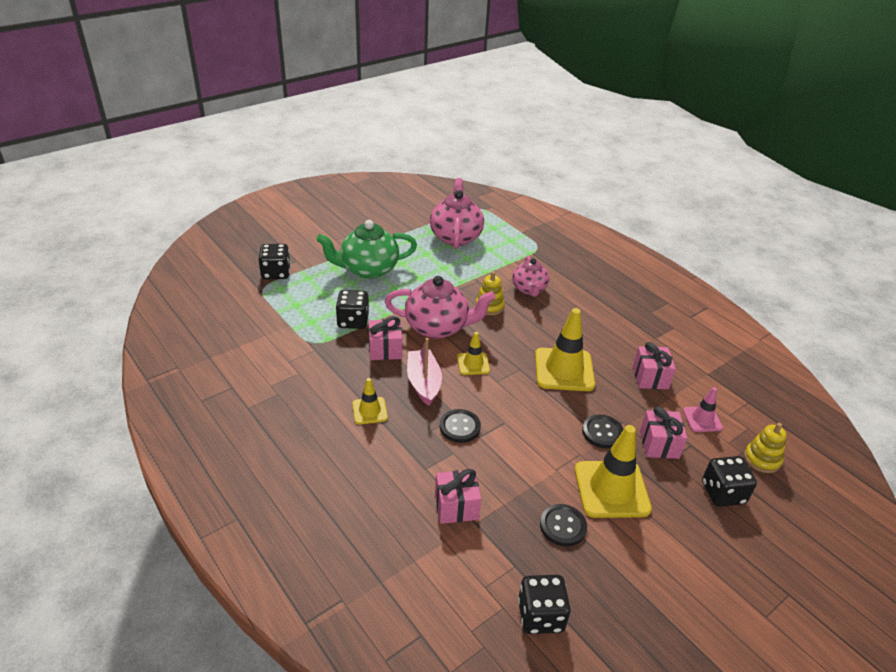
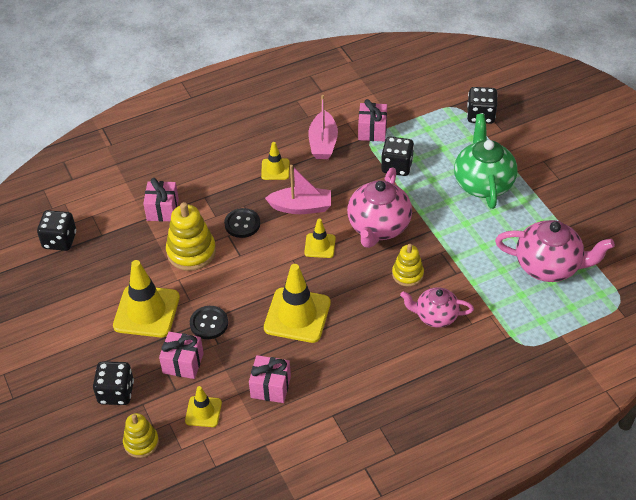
camera: 105 degrees right, 10 degrees up
(322, 377) = (323, 143): none -> pink boat
(385, 350) = (351, 185): pink gift -> pink gift (372, 131)
(514, 465) = (191, 252): none -> yellow stacking toy
(563, 526) = (123, 270): black button -> none
(702, 419) = (203, 412): pink traffic cone -> yellow traffic cone

